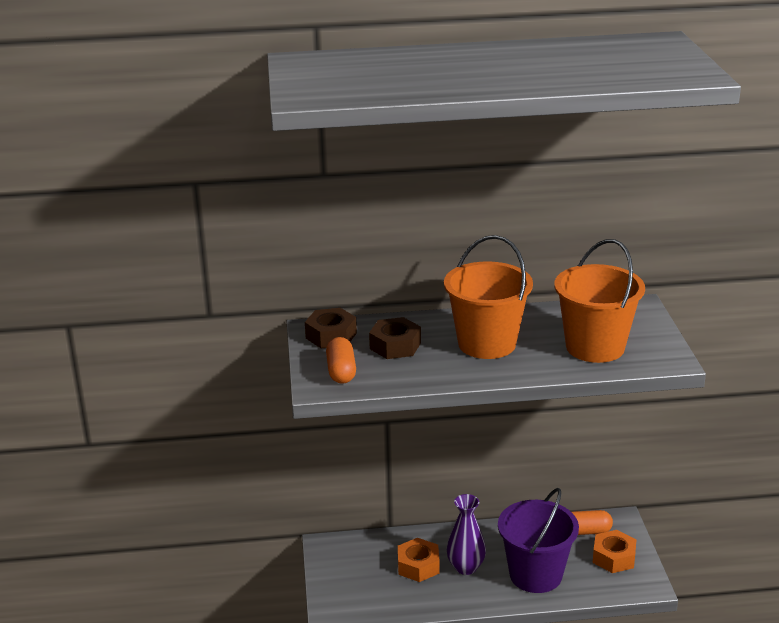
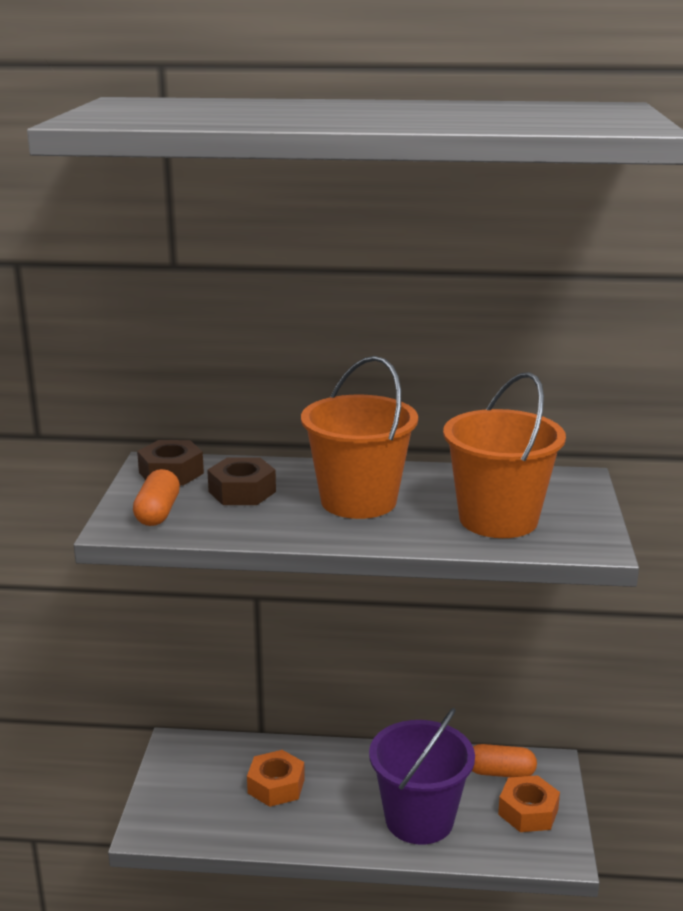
camera: 10 degrees right, 5 degrees down
(466, 567) = (334, 796): purple vase -> none

